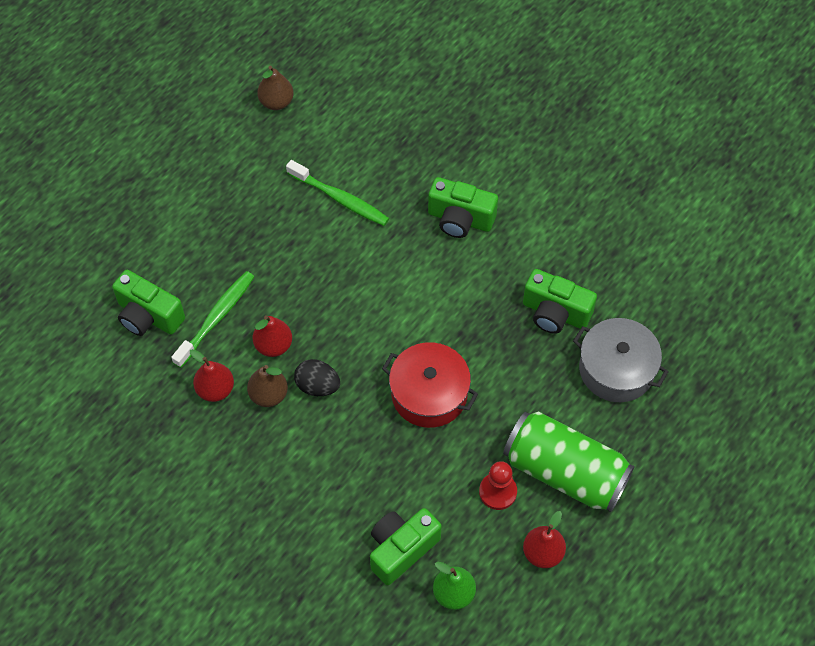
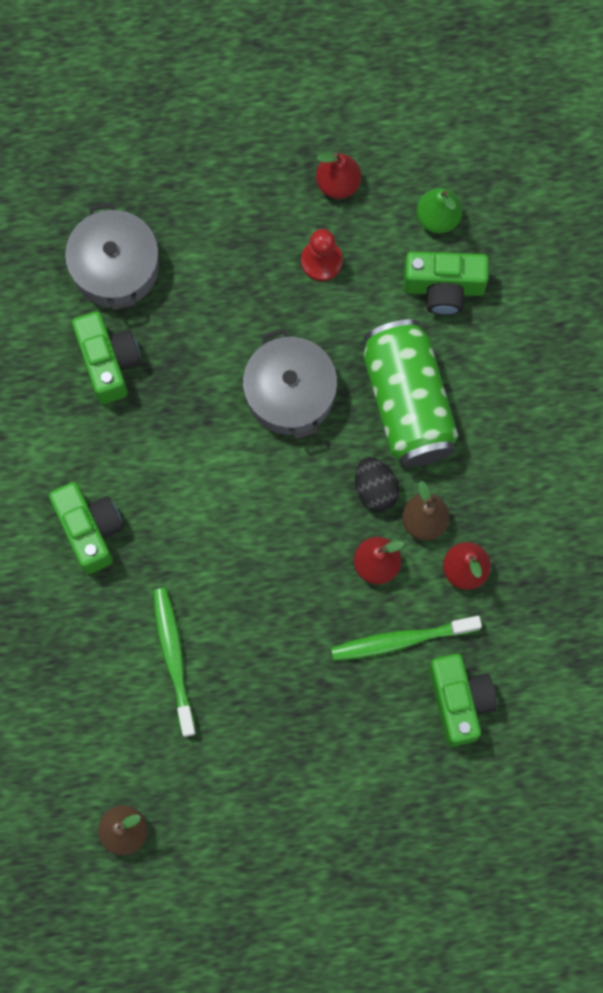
camera: 135 degrees left, 15 degrees up
(429, 394) = (290, 393): red pot -> grey pot
(565, 472) = (252, 226): green can -> green can (408, 403)

